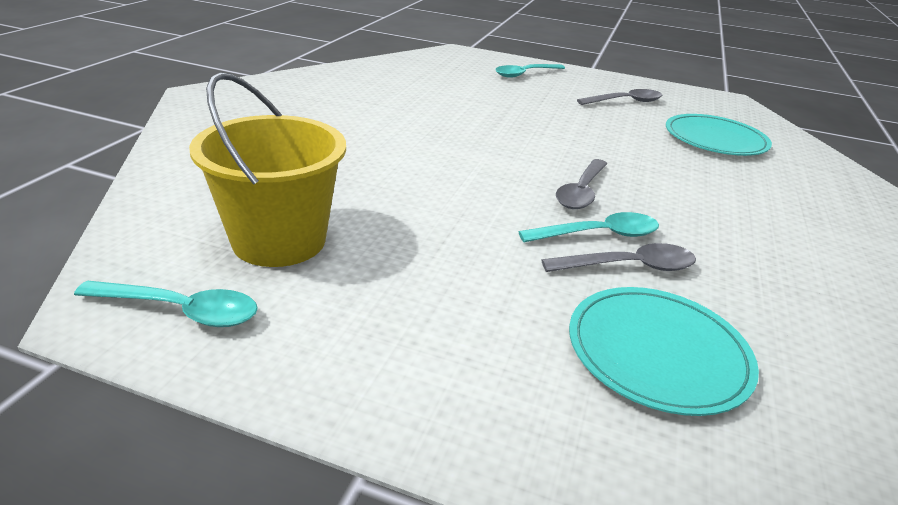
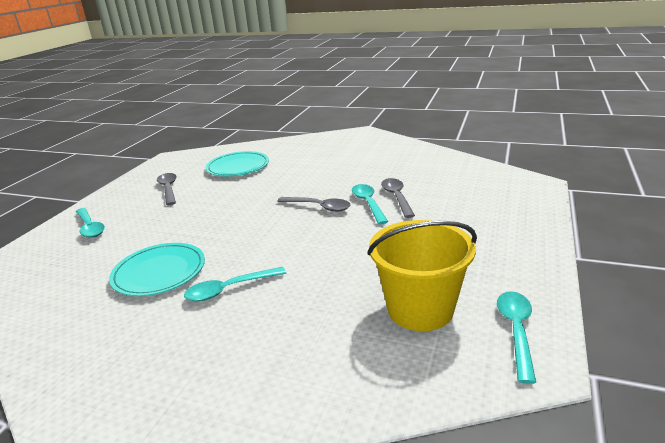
camera: 85 degrees left, 5 degrees down
(380, 134) = (229, 289): none -> turquoise spoon
(657, 352) = (460, 195): turquoise plate -> turquoise plate (159, 272)

